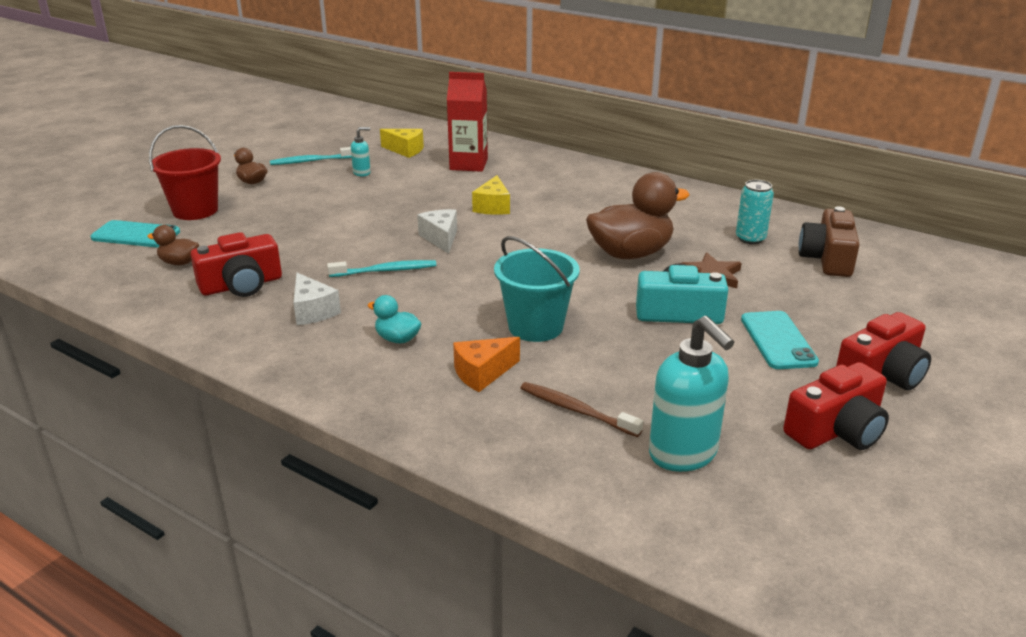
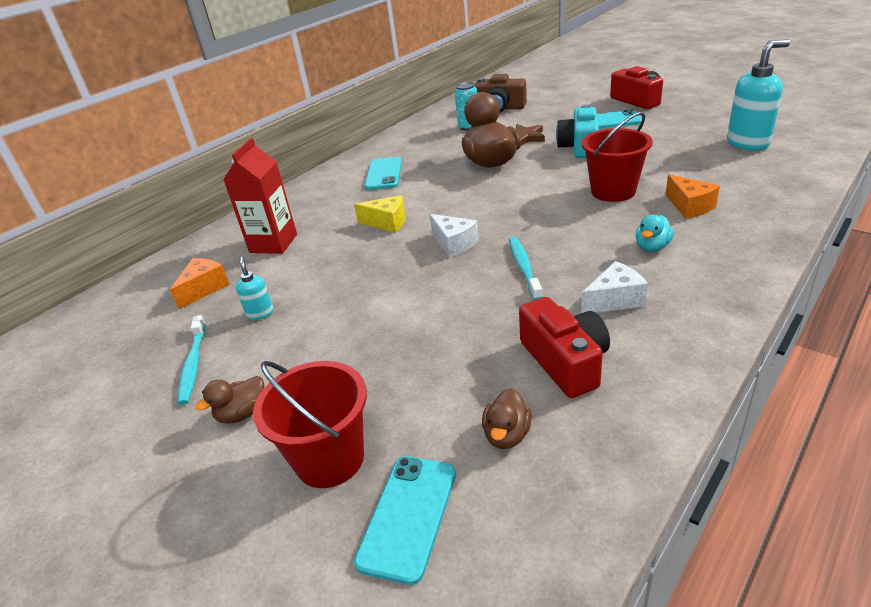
camera: 80 degrees left, 5 degrees up
(405, 150) = (204, 289): yellow cheese -> orange cheese
(441, 238) = (454, 244): white cheese -> white cheese turned 120 degrees counterclockwise
(535, 327) = (613, 191): turquoise bucket -> red bucket
(576, 410) = (719, 173): brown toothbrush -> none
(606, 198) = (384, 174): none -> turquoise phone
(836, 430) = (699, 110): red camera -> none

